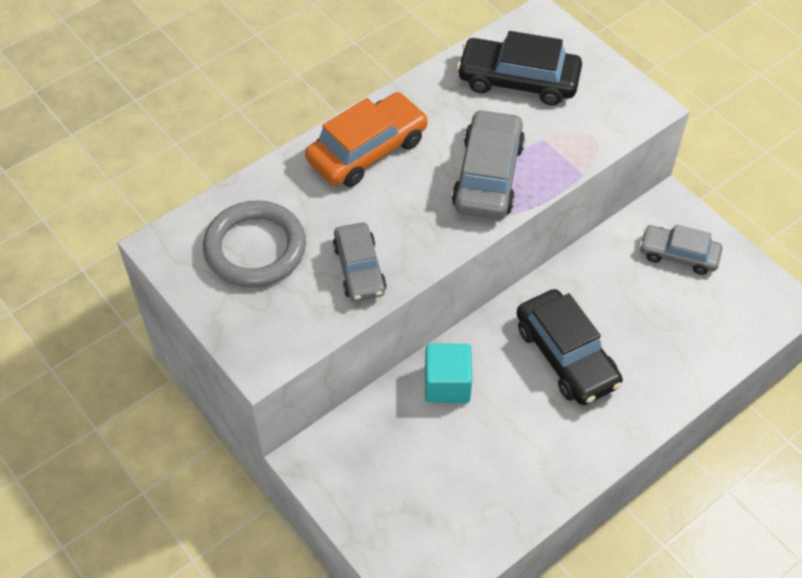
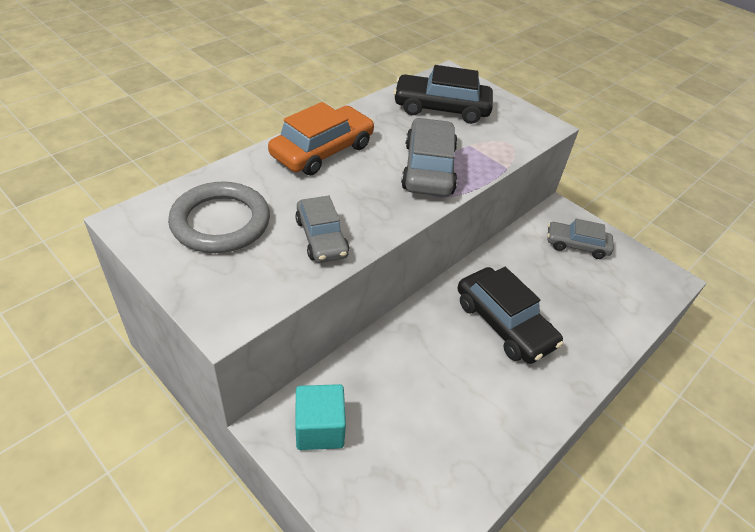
camera: 10 degrees left, 10 degrees down
(447, 384) = (402, 351): turquoise cube -> turquoise cube (320, 428)

